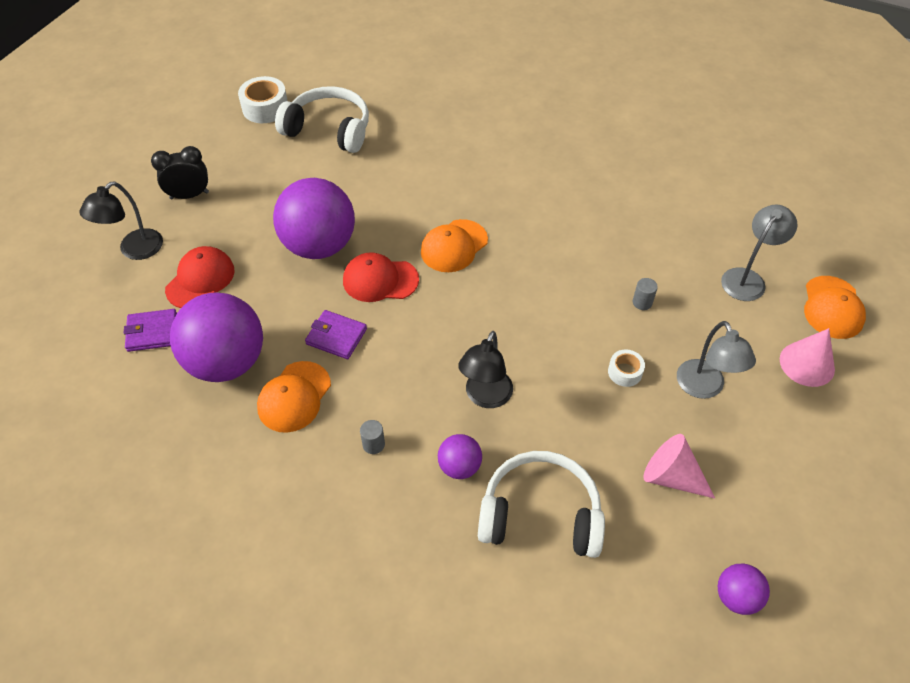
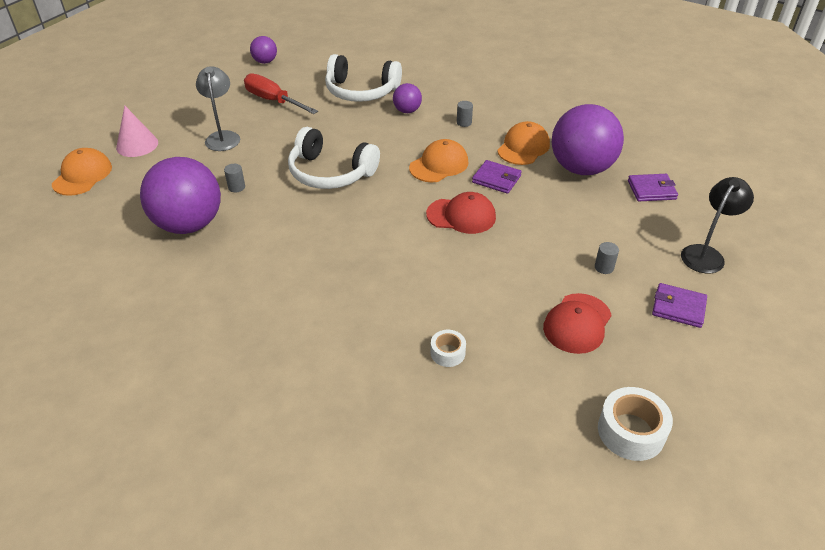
camera: 175 degrees left, 10 degrees down
(189, 195) = (678, 307): black clock -> purple wallet
(200, 280) = (628, 225): red cap -> red cap (577, 323)
(243, 229) = (604, 267): none -> grey cylinder
(319, 245) = (522, 247): purple ball -> purple ball (189, 224)
(329, 130) = (533, 386): white headphones -> white headphones (330, 173)
(454, 246) = (390, 239): orange cap -> orange cap (439, 165)
(485, 397) = (383, 140): black lamp -> none
(625, 372) = (275, 147): white tape -> white tape (447, 353)
(671, 476) = (273, 101): pink cone -> red screwdriver
(747, 278) = (134, 198): grey lamp -> none

